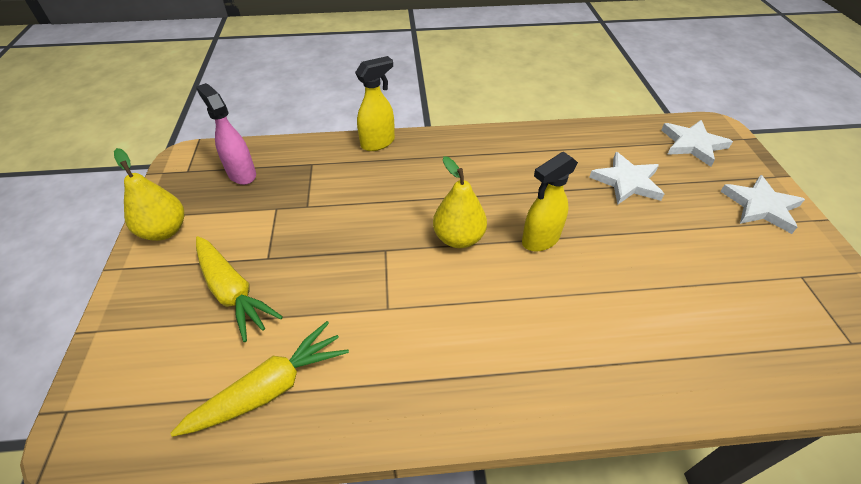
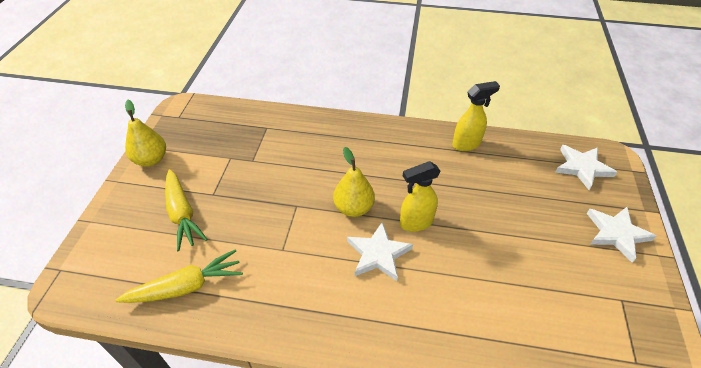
camera: 15 degrees right, 0 degrees up
(241, 174) = (214, 126): pink spray bottle -> none
(378, 143) = (321, 119): yellow spray bottle -> yellow spray bottle (467, 144)
(627, 182) = (508, 189): white star -> white star (378, 254)

